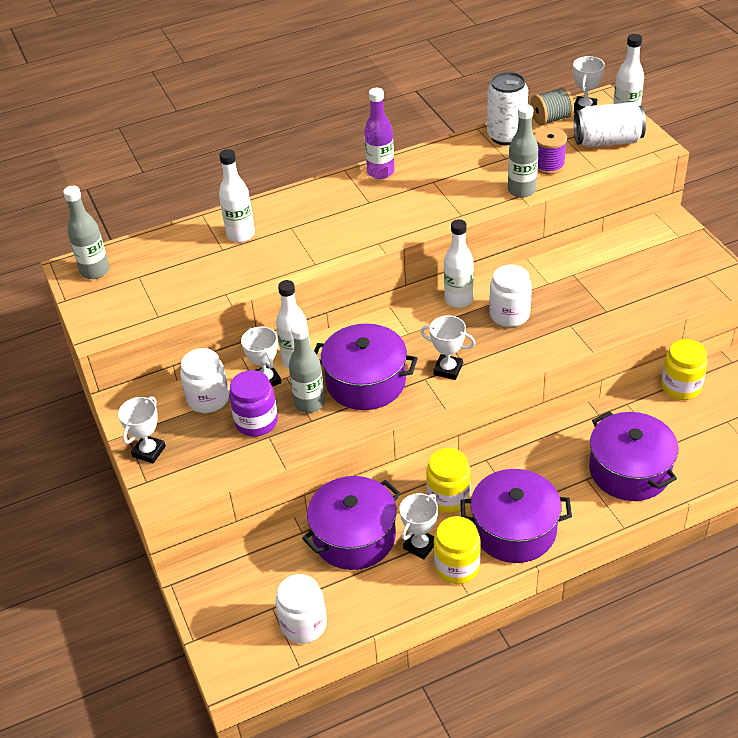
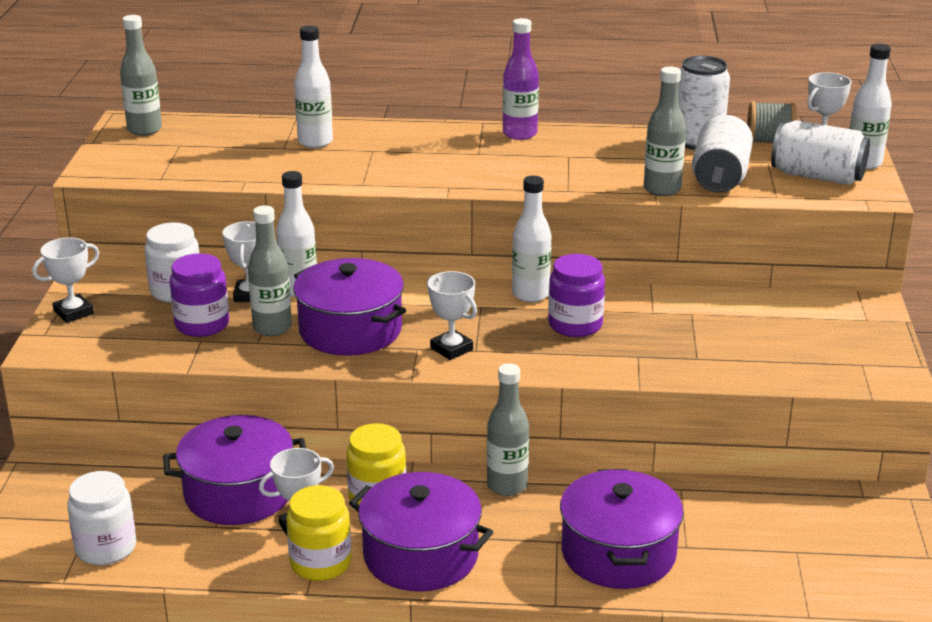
camera: 25 degrees right, 15 degrees down
(509, 315) = (575, 325): white jar -> purple jar
(522, 449) = (507, 485): none -> grey bottle
(548, 165) = (720, 177): purple spool -> white can
(681, 387) = (768, 497): yellow jar -> none

